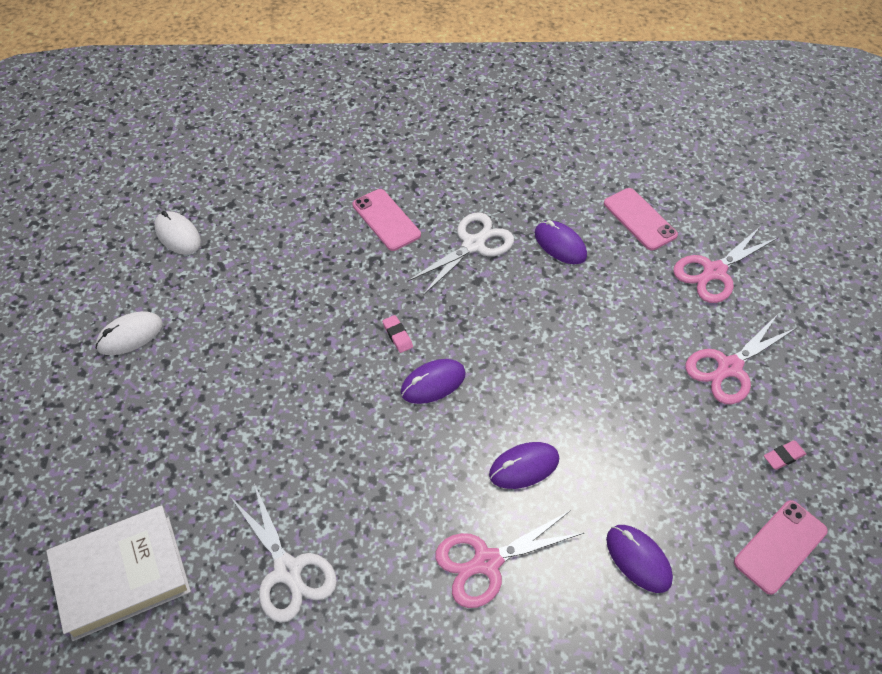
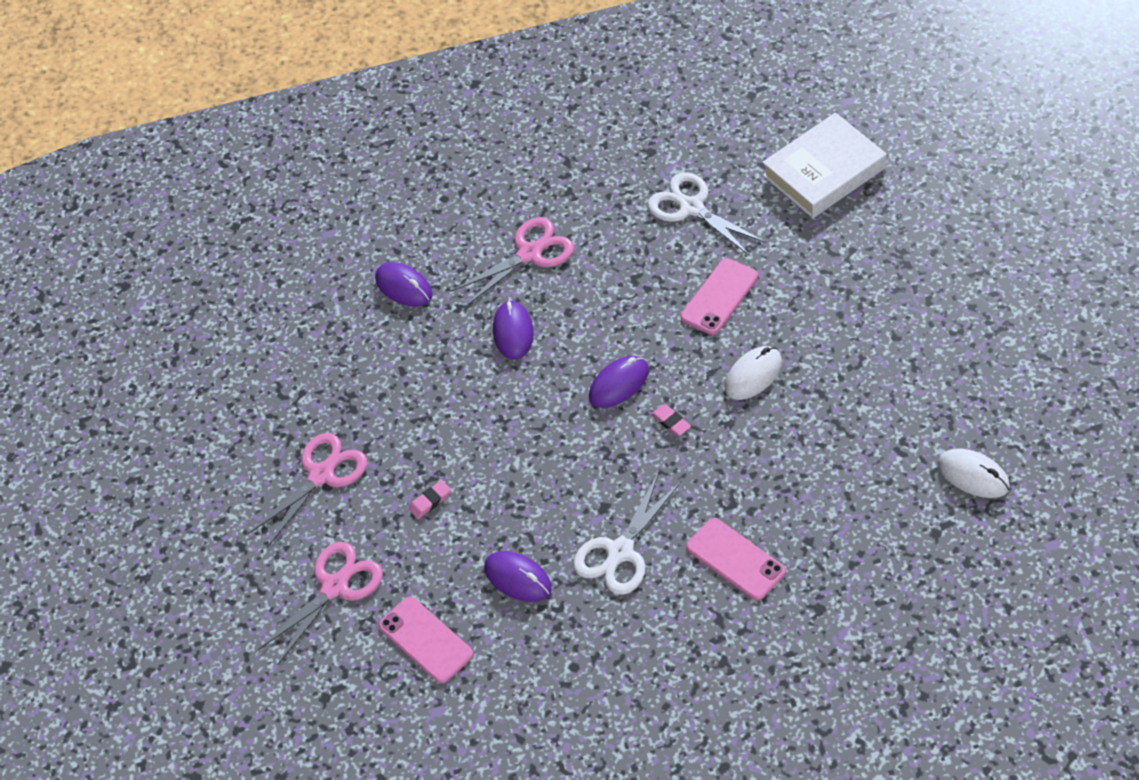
camera: 175 degrees right, 0 degrees up
(130, 335) = (949, 352): white mouse -> white mouse (753, 375)
(524, 467) = (513, 332): purple mouse -> purple mouse turned 60 degrees counterclockwise
(780, 546) = (283, 326): pink phone -> pink phone (719, 297)
(783, 457) = (274, 400): pink eraser -> pink eraser (430, 501)

